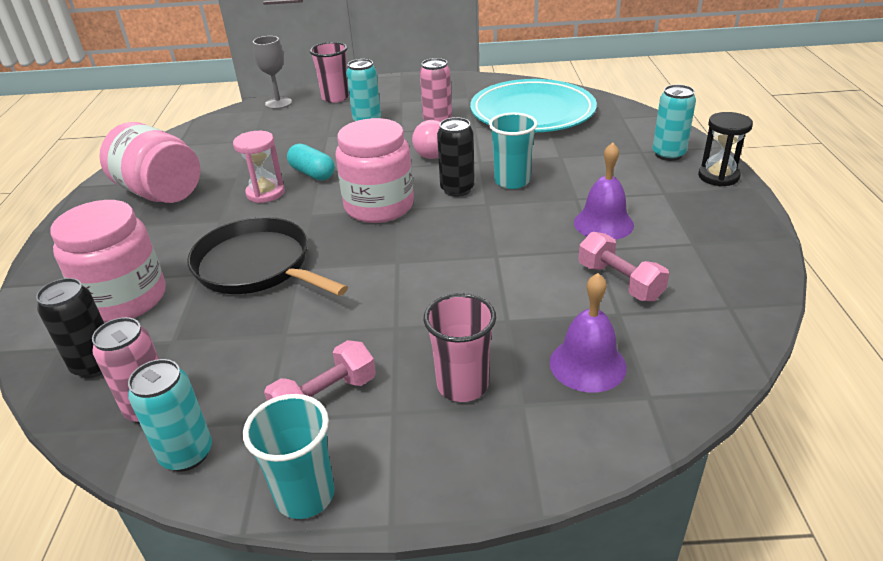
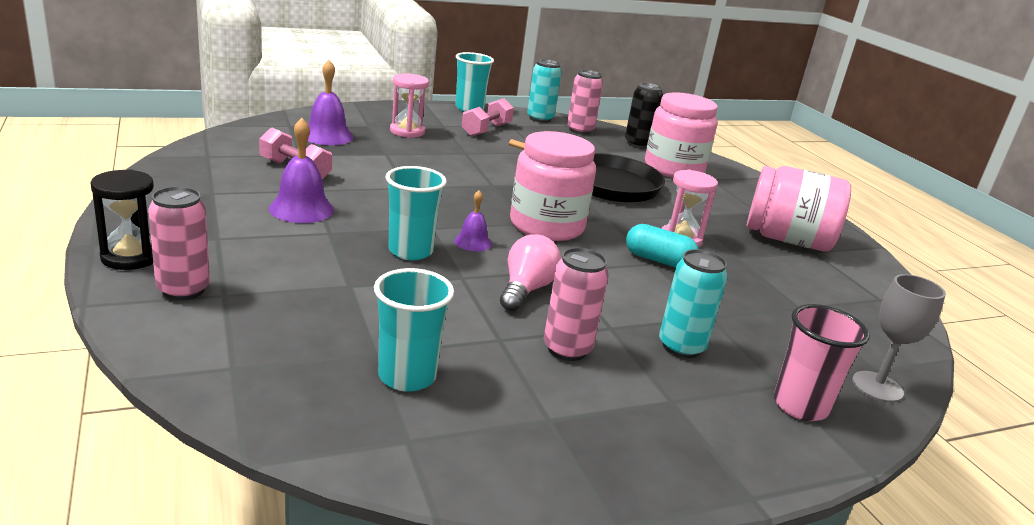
camera: 155 degrees right, 10 degrees down
(457, 189) = (473, 242): black can -> purple bell
(462, 385) = (407, 131): pink cup -> pink hourglass
(532, 112) = (407, 376): turquoise plate -> turquoise cup
(668, 154) = (183, 290): turquoise can -> pink can

